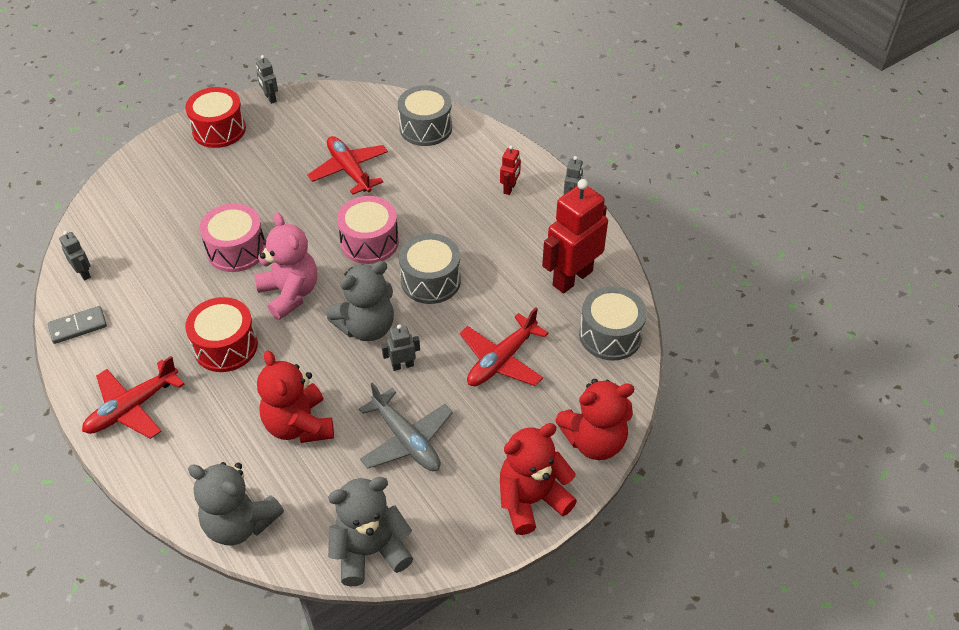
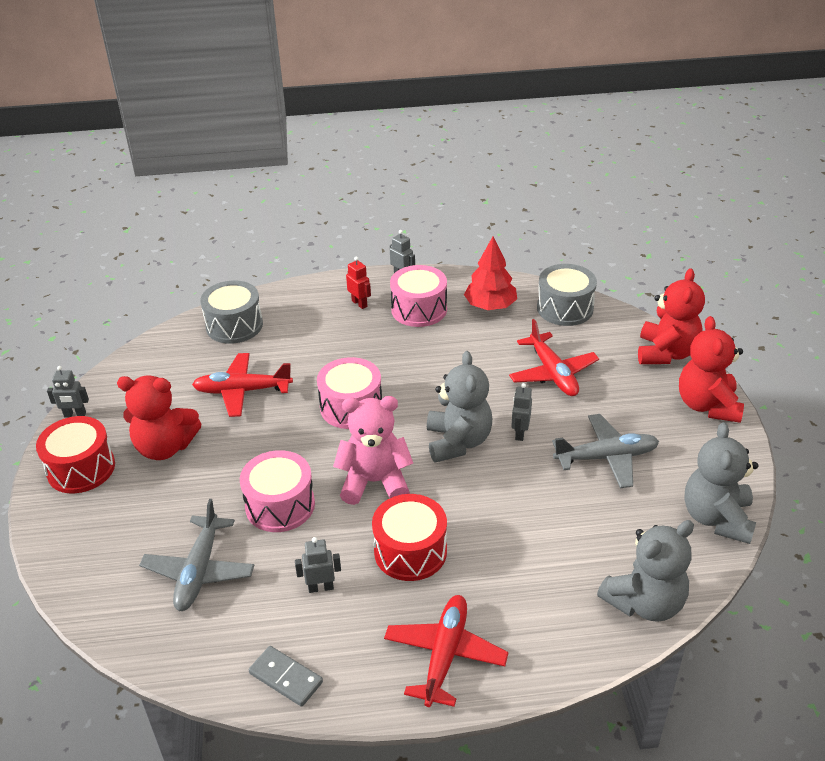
camera: 60 degrees left, 10 degrees down
(78, 326) = (286, 677): grey domino -> grey domino turned 60 degrees counterclockwise
(84, 273) = (202, 651): grey robot -> grey robot (321, 587)
(132, 408) = (445, 654): red plane -> red plane turned 150 degrees counterclockwise
(152, 237) = (199, 571): none -> grey plane
(299, 425) = (548, 524): red teddy bear -> red teddy bear (165, 447)
(430, 280) = (431, 384): grey drum -> none
(530, 230) = (419, 309): none -> pink drum
(572, 278) = (490, 306): red robot -> red tree

